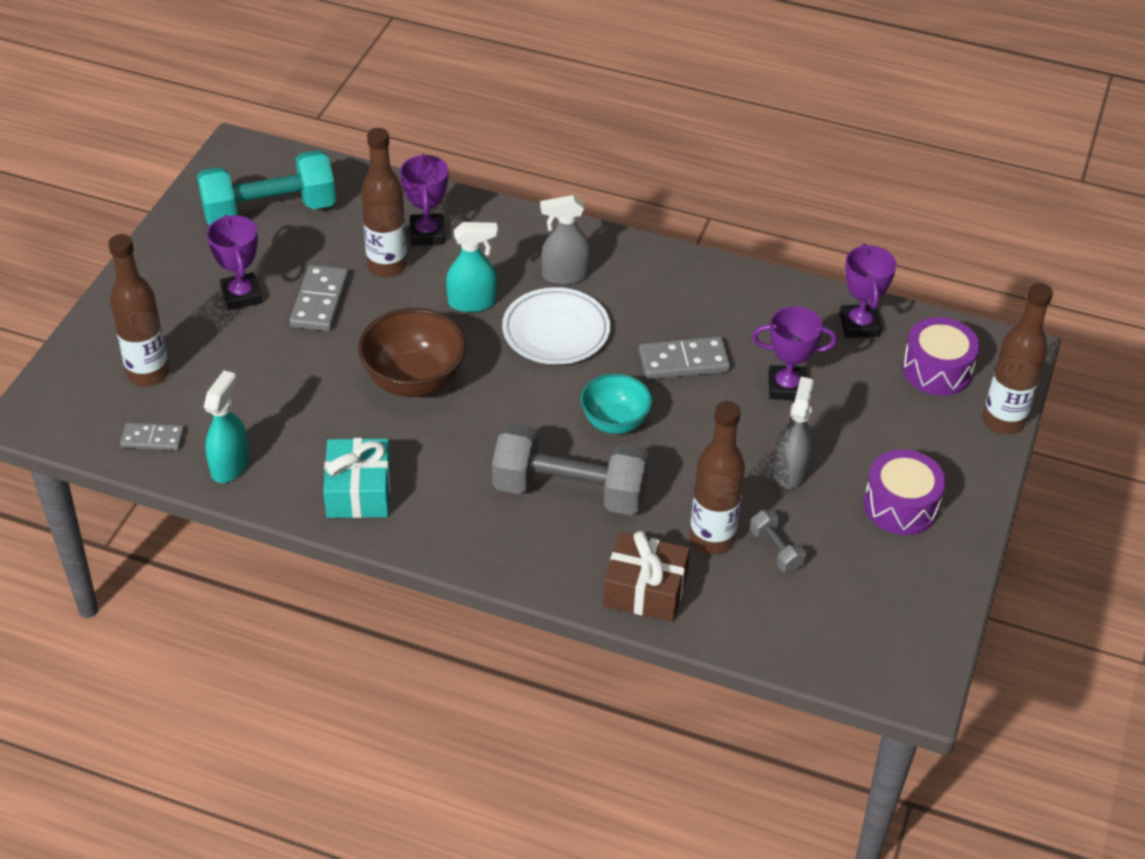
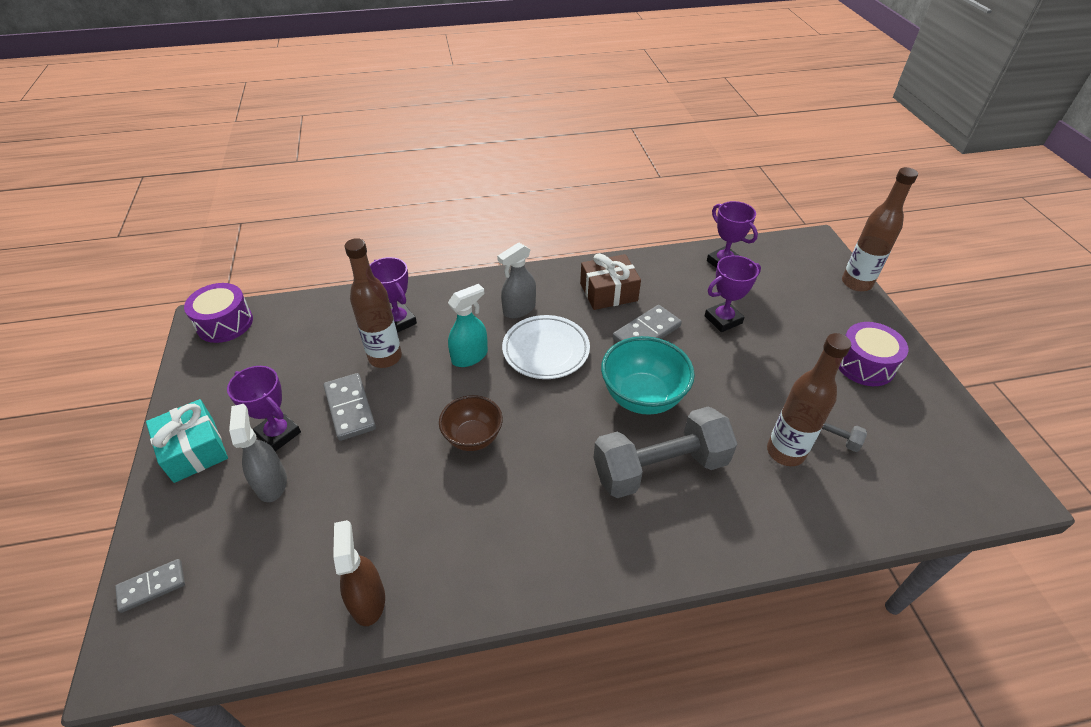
camera: 30 degrees left, 0 degrees up
(148, 374) = (231, 548): brown bottle -> none
(153, 439) = (274, 614): grey domino -> grey domino (152, 586)
(230, 465) = (367, 600): turquoise spray bottle -> brown spray bottle
(269, 211) = (260, 355): turquoise dumbbell -> none
(359, 491) = (500, 560): turquoise gift -> turquoise gift (194, 450)
(414, 381) = (473, 437): brown bowl -> brown bowl, size x0.66
(615, 422) = (642, 397): turquoise bowl -> turquoise bowl, size x1.51
(645, 589) = (783, 520): brown gift -> brown gift (608, 292)
(790, 471) = (781, 374): grey spray bottle -> grey spray bottle (271, 483)
(937, 370) = (791, 270): purple drum -> purple drum (225, 323)

